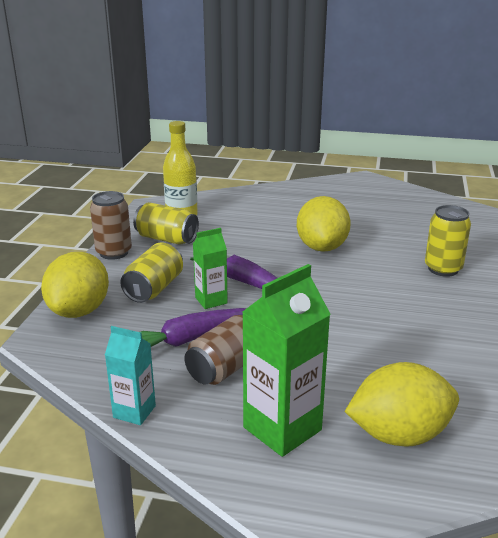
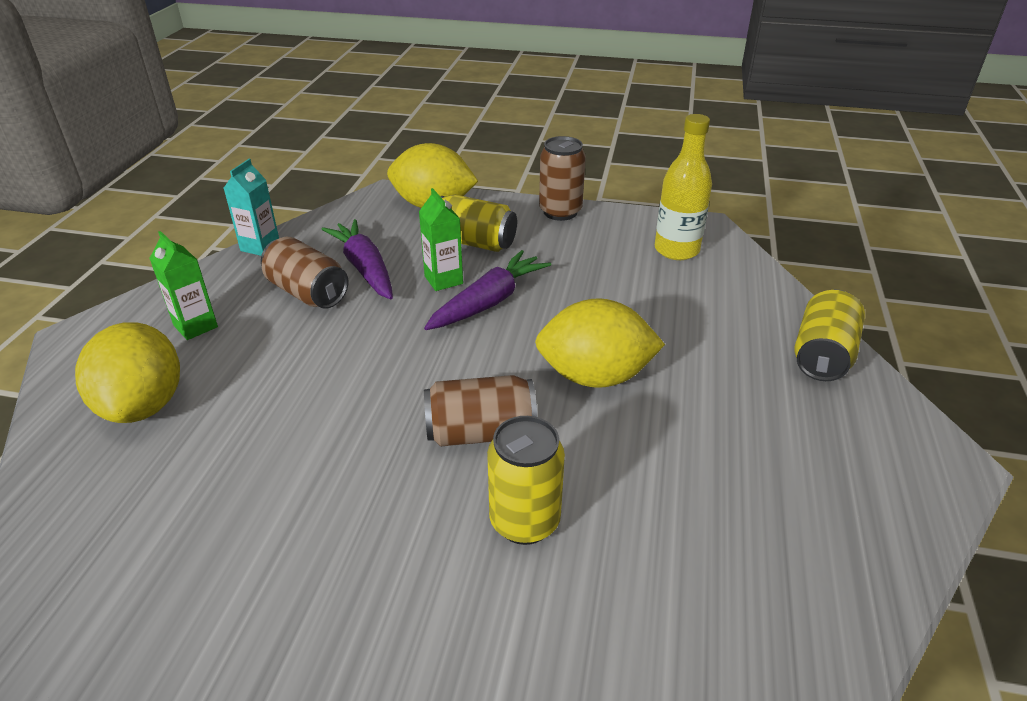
camera: 90 degrees right, 10 degrees up
(166, 239) = (602, 243): yellow can -> yellow can (822, 355)
(282, 429) = (195, 326): green carton -> green carton, size x0.58
(381, 282) = (480, 432): none -> brown can

